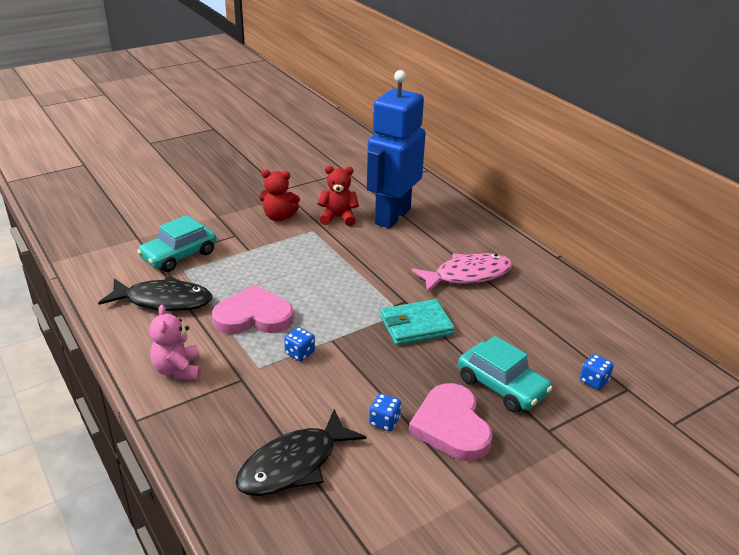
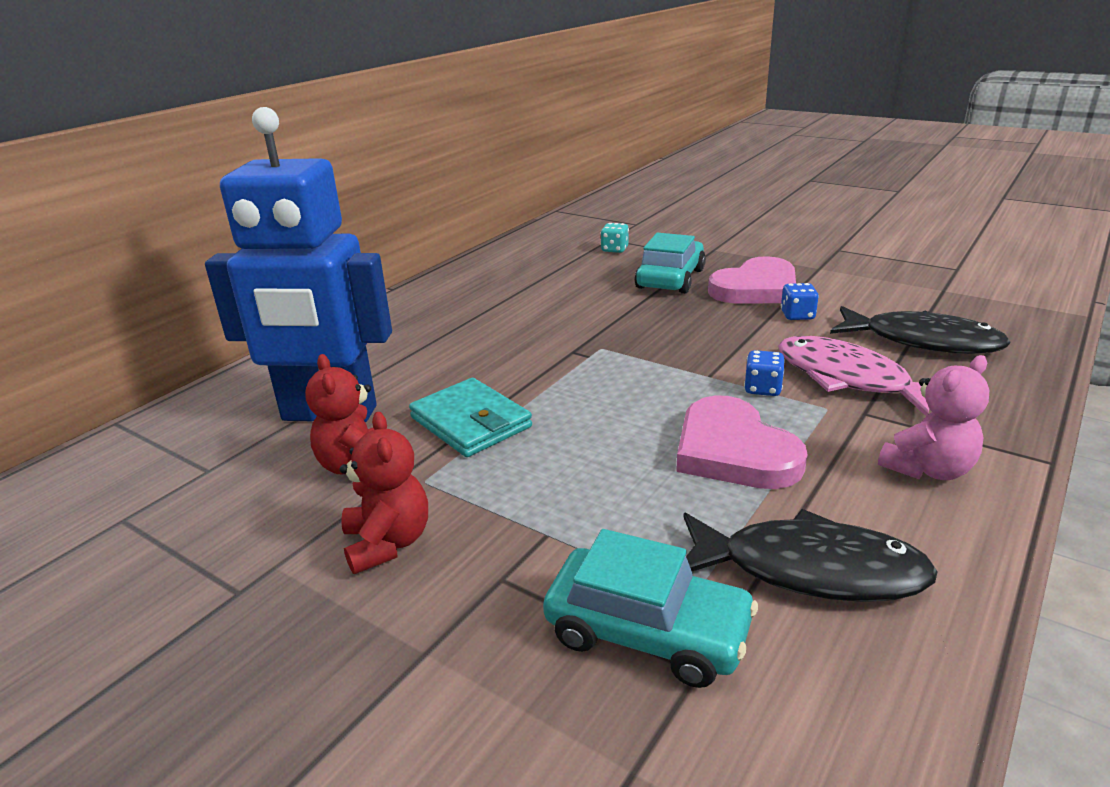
camera: 110 degrees left, 5 degrees down
(164, 301) = (810, 570): black fish -> black fish turned 120 degrees clockwise
(416, 325) = (618, 334): turquoise wallet -> turquoise wallet (470, 422)
(468, 275) = (476, 326): pink fish -> pink fish (848, 379)
(594, 381) = (614, 249): blue dice -> turquoise dice

